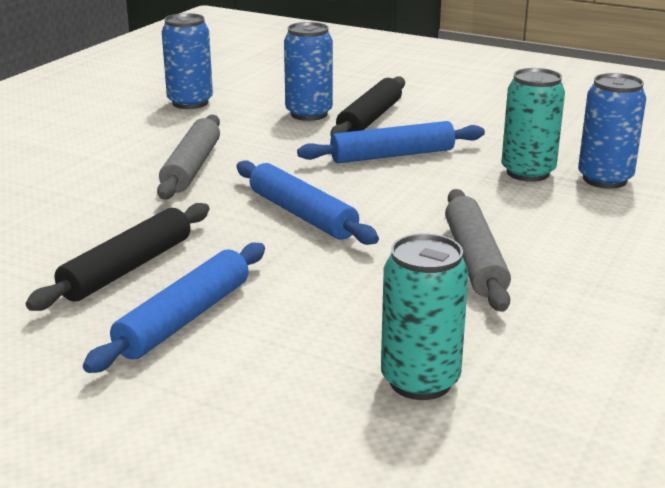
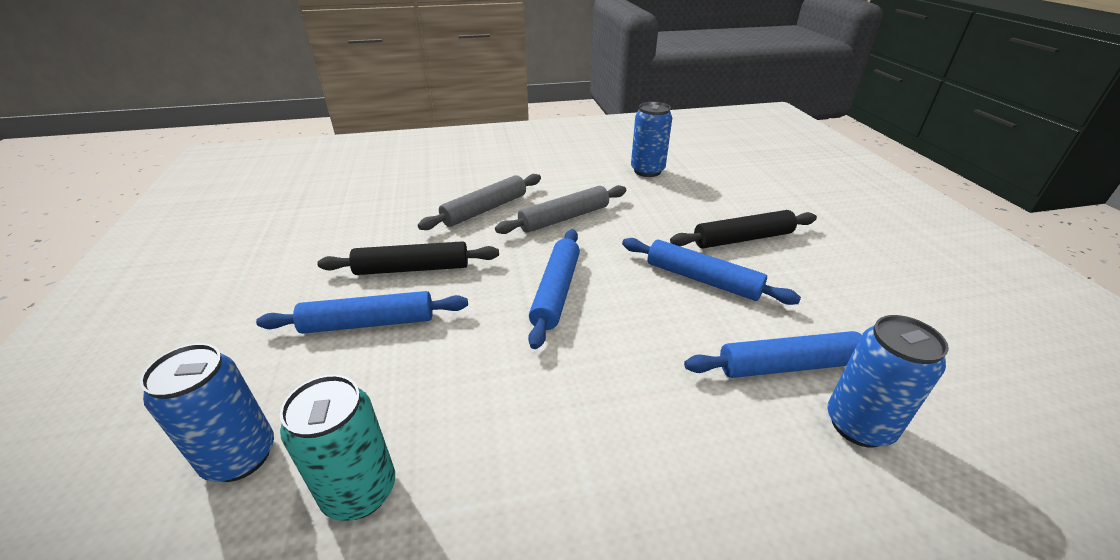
camera: 50 degrees right, 10 degrees up
(309, 114) = (705, 213): blue can -> blue can (240, 456)
(474, 260) = (587, 417): grey rolling pin -> grey rolling pin (485, 209)
(528, 173) = (788, 365): turquoise can -> blue rolling pin

